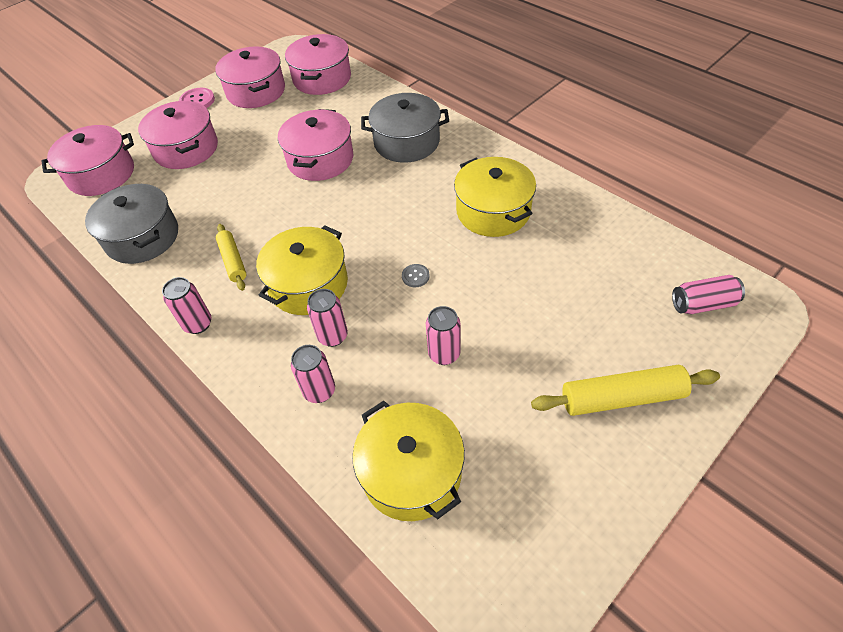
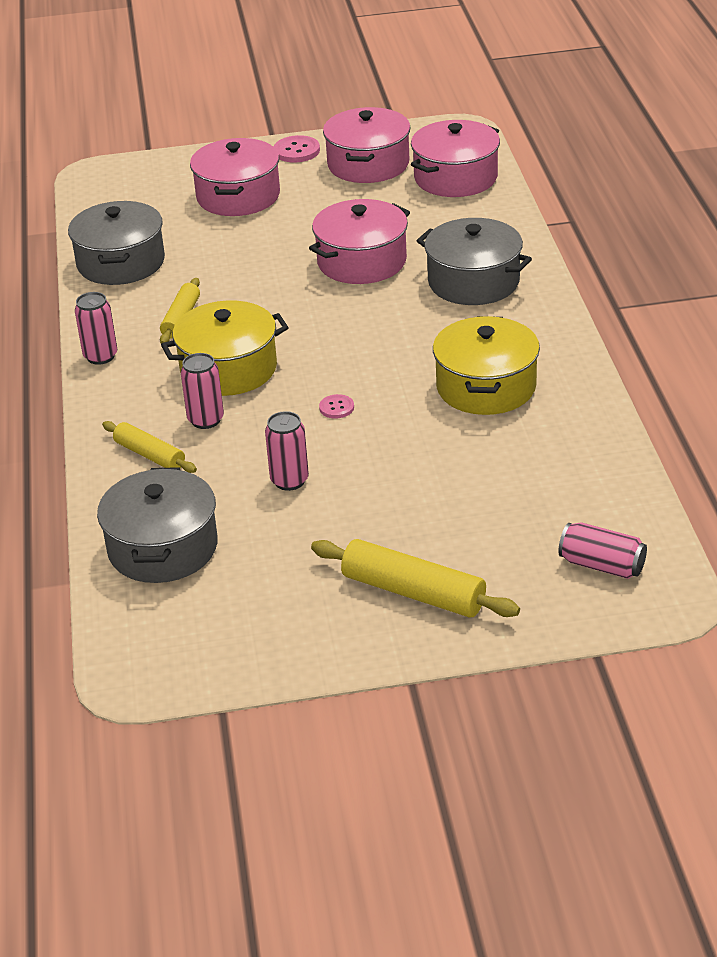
camera: 35 degrees right, 15 degrees down
(101, 174) = (136, 188): pink pot -> none
(319, 391) = (150, 455): pink can -> yellow rolling pin
(411, 472) = (163, 548): yellow pot -> grey pot
(415, 276) = (336, 408): grey button -> pink button

